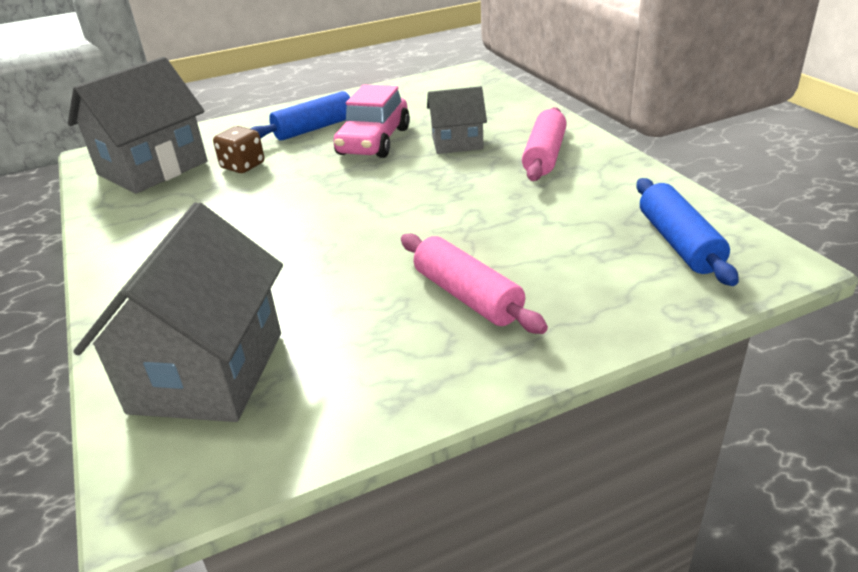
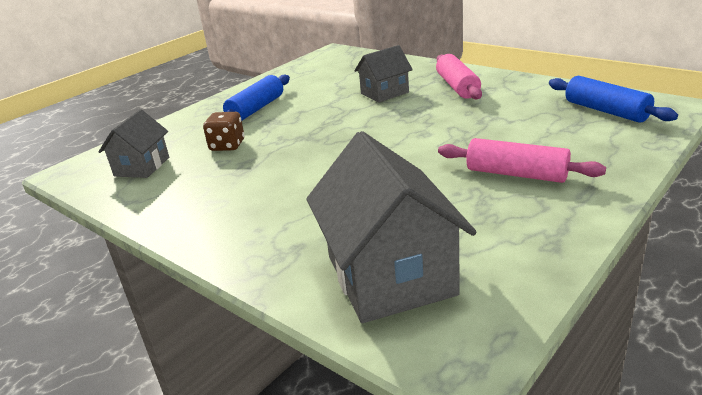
camera: 25 degrees left, 5 degrees down
(152, 168) = (142, 166): grey house -> grey house, size x0.56
(374, 141) = (318, 106): pink car -> none

